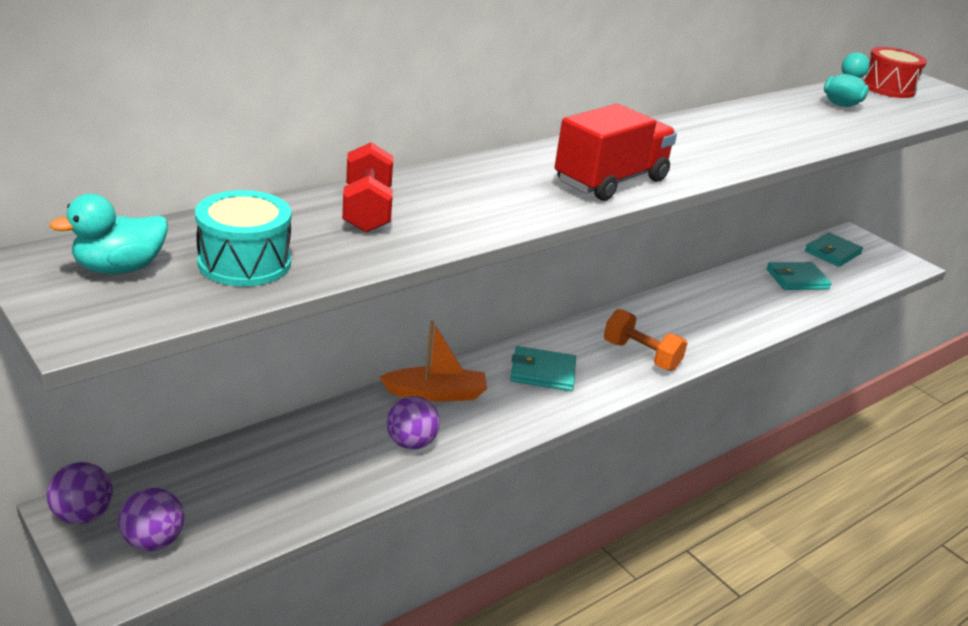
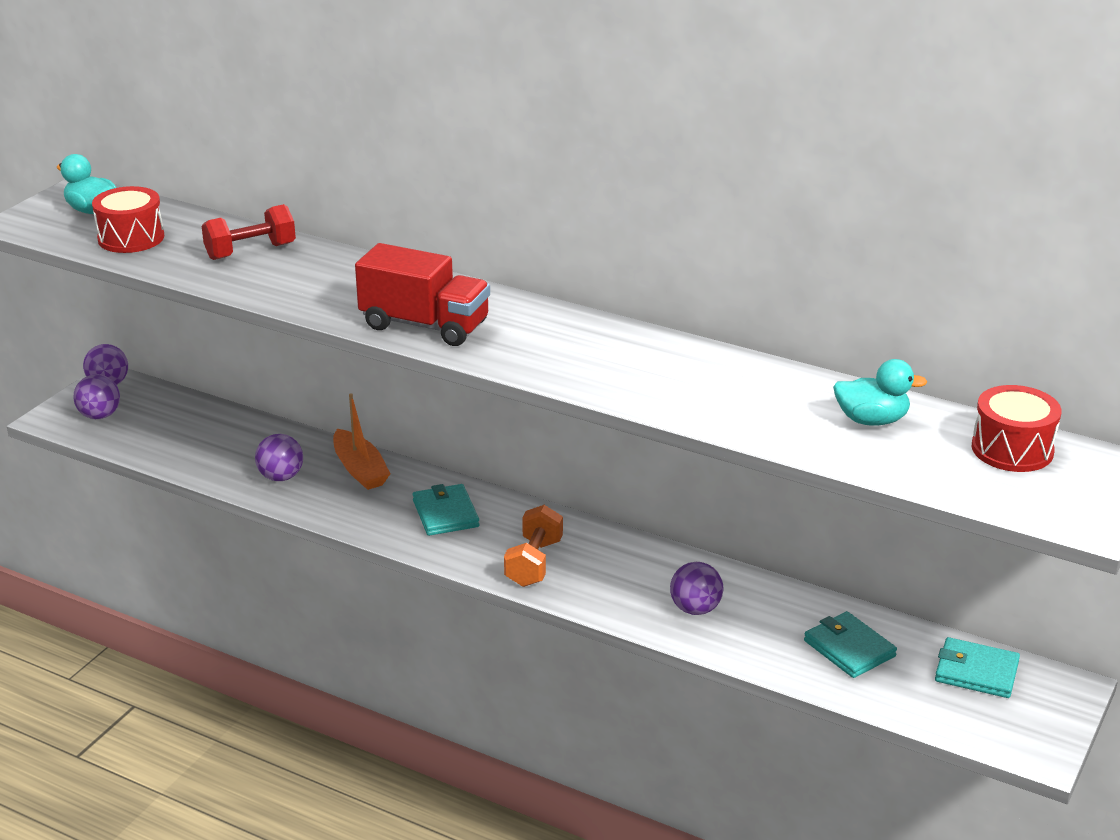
camera: 70 degrees right, 0 degrees up
(244, 262) = (131, 238): turquoise drum -> red drum
(732, 313) = (695, 609): none -> purple ball

